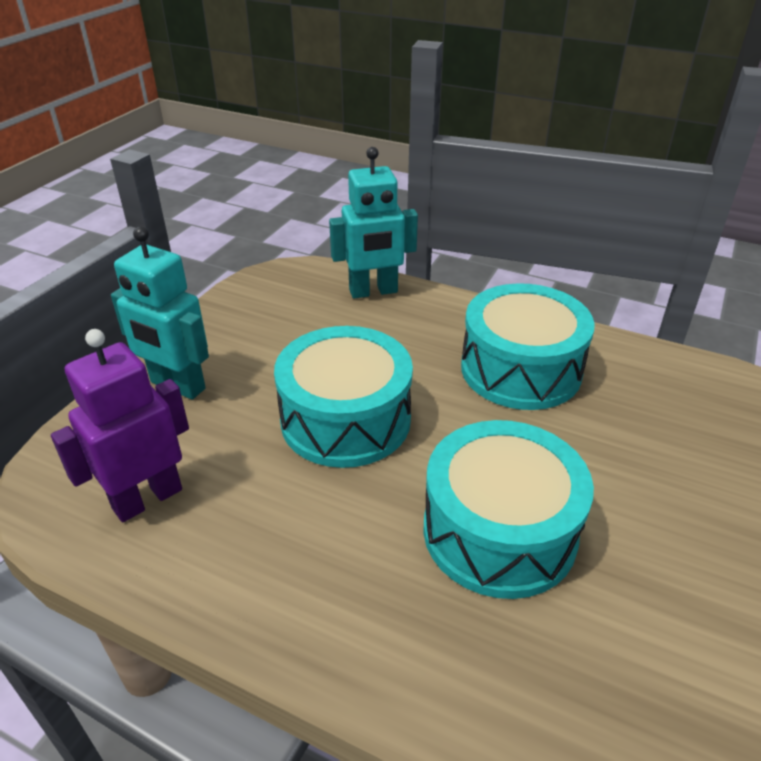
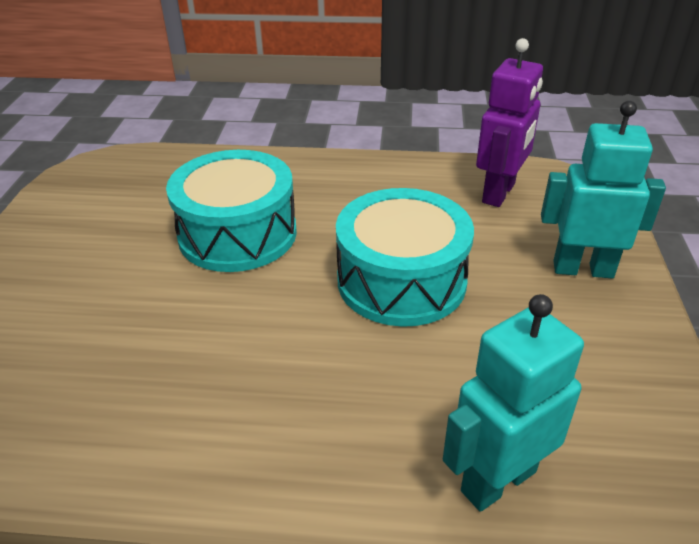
camera: 160 degrees right, 0 degrees up
(520, 369) = (237, 391): turquoise drum -> none

